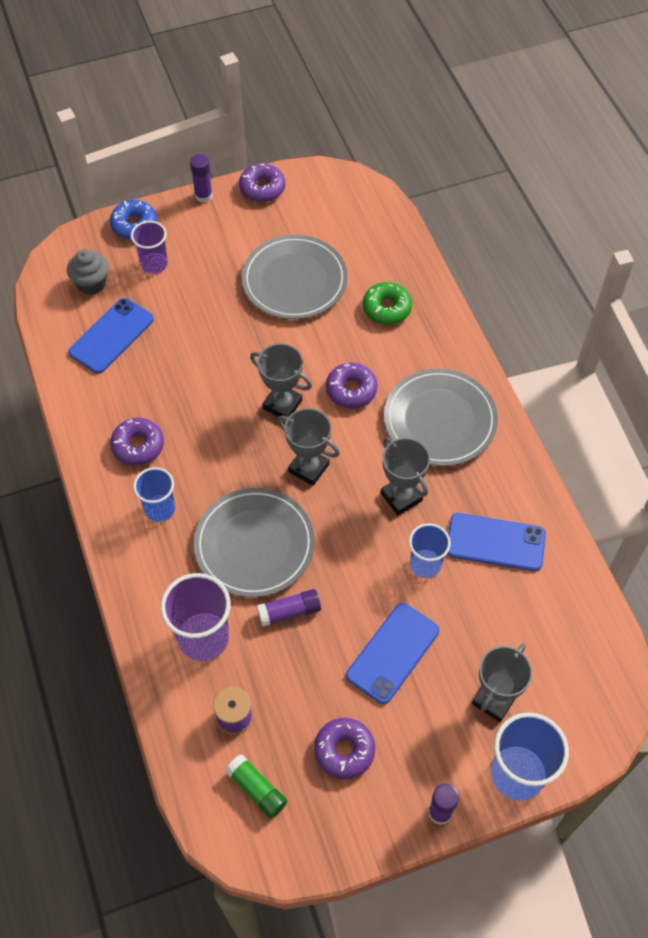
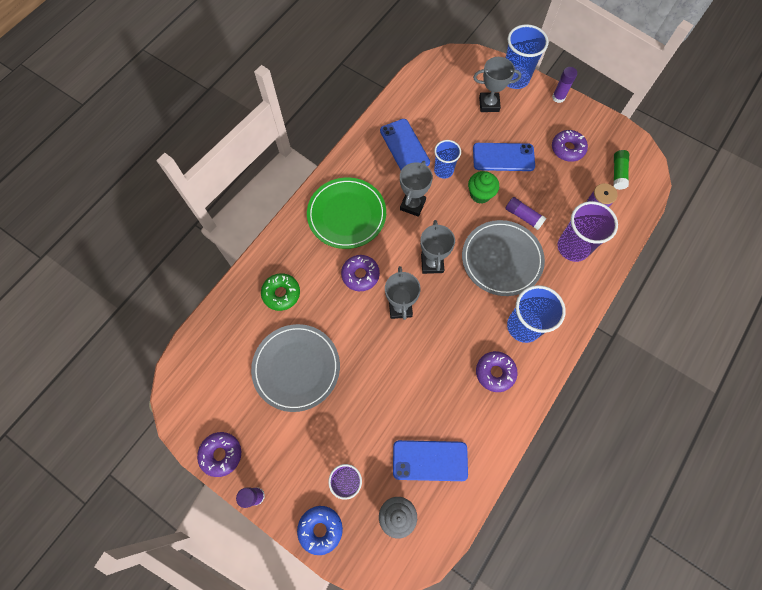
camera: 125 degrees left, 10 degrees up
(160, 509) = (523, 326): blue cup -> blue cup, size x1.58
(358, 583) = (480, 194): none -> green cupcake
(440, 420) = (346, 215): grey plate -> green plate

